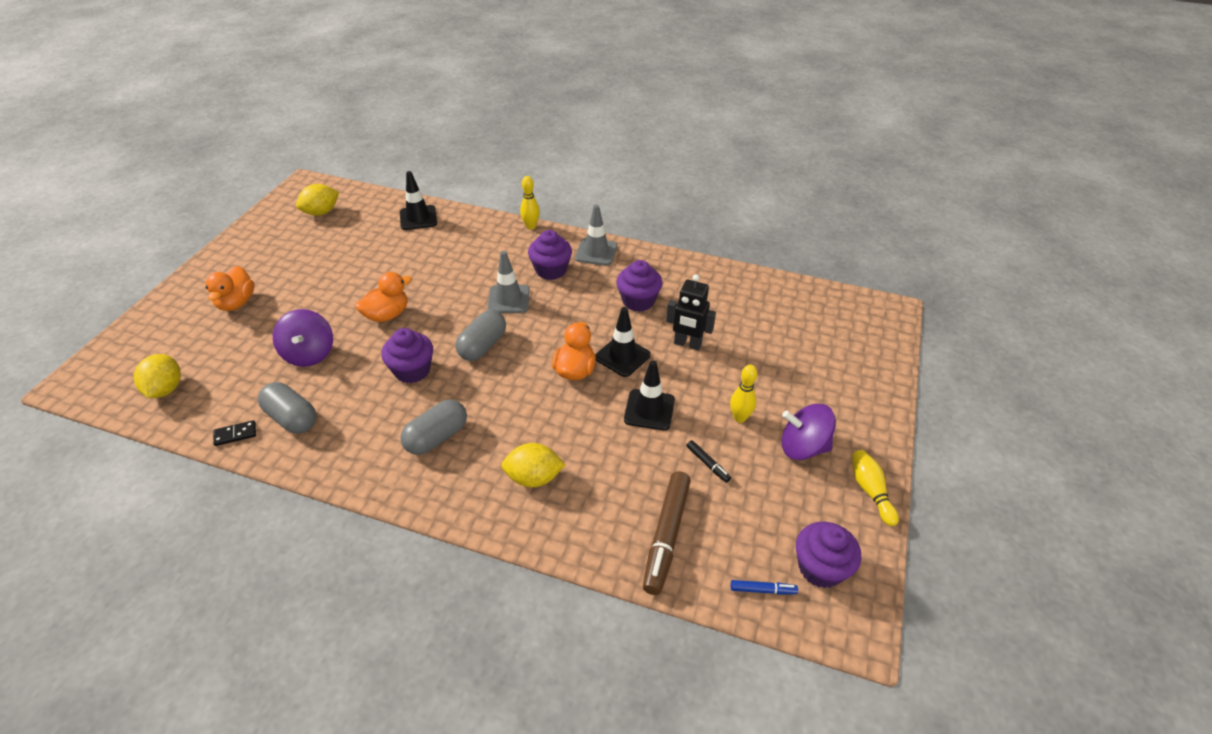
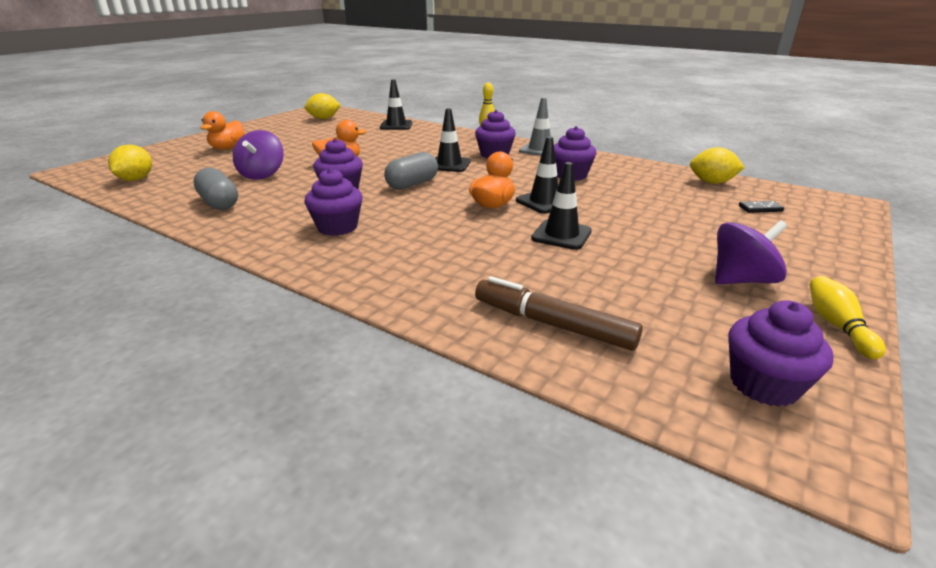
camera: 15 degrees right, 15 degrees down
(235, 434) = (165, 206): black domino -> black domino (760, 209)
(437, 437) = (337, 227): grey capsule -> purple cupcake
(508, 299) = (449, 165): grey traffic cone -> black traffic cone
(534, 478) = (418, 262): yellow lemon -> yellow lemon (712, 182)
(666, 536) = (552, 324): brown marker -> brown marker turned 90 degrees clockwise
(687, 344) = (614, 202): black robot -> none
(707, 464) = (619, 277): black marker -> none
(739, 418) = (664, 251): yellow bowling pin -> none
(762, 590) = (674, 392): blue marker -> none
(803, 447) = (741, 280): purple spinning top -> purple spinning top turned 135 degrees clockwise

